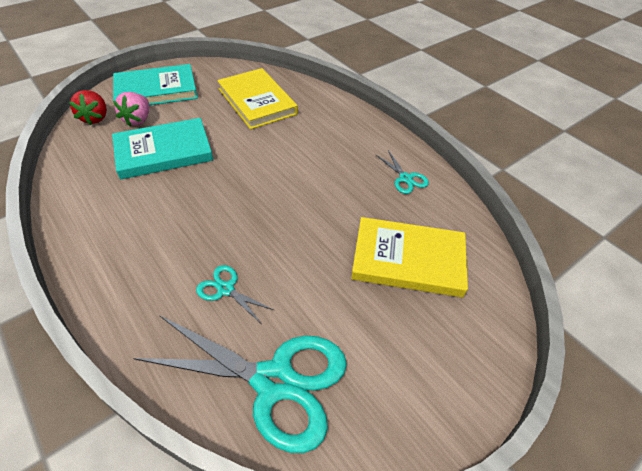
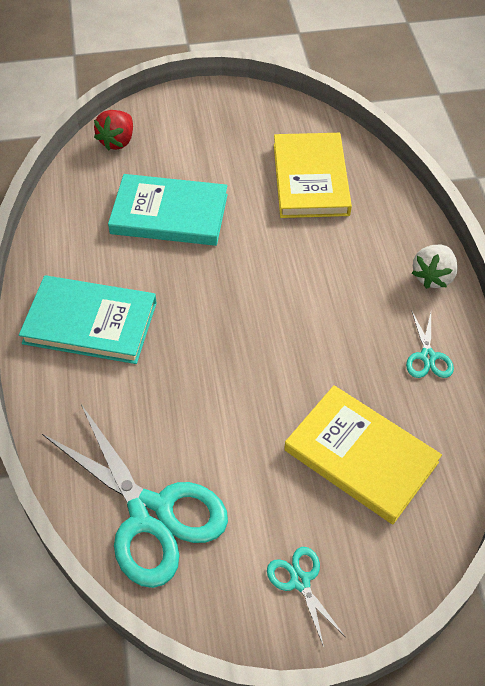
camera: 30 degrees right, 5 degrees up
(138, 120) = (161, 159): pink strawberry -> none
(156, 90) = (200, 122): turquoise book -> turquoise book (90, 323)
(225, 289) = (153, 404): turquoise scissors -> turquoise scissors (300, 581)
(374, 131) = (433, 277): none -> white strawberry

